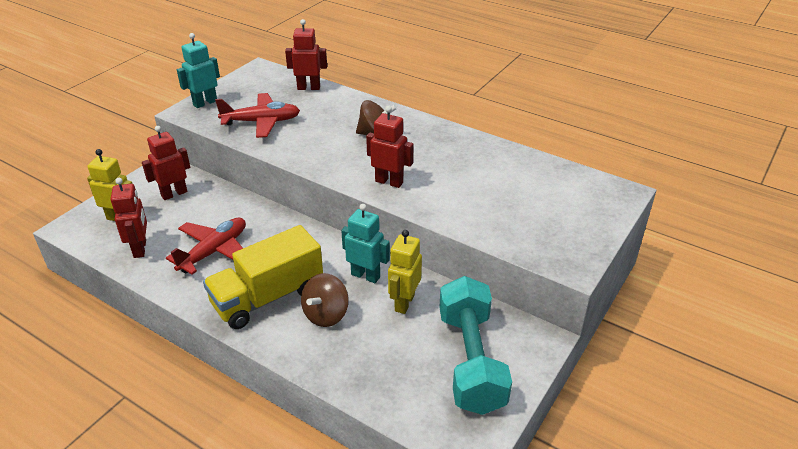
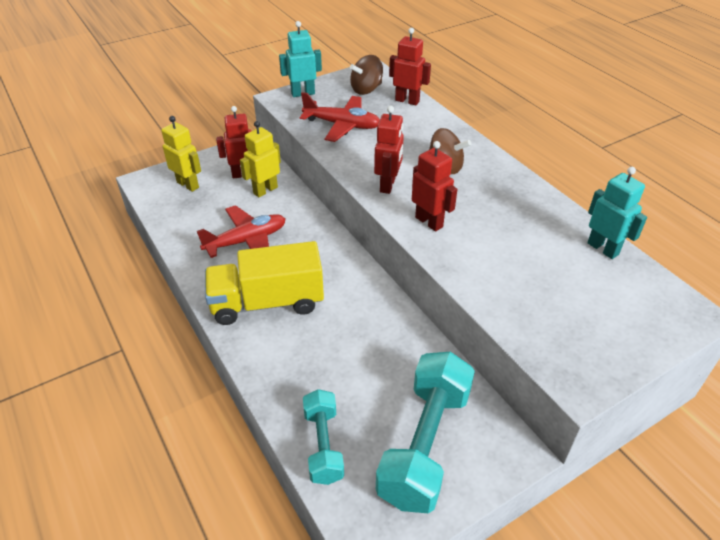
camera: 25 degrees right, 5 degrees up
(140, 248) = (188, 218): red robot -> red robot (388, 185)
(326, 314) = (309, 339): brown spinning top -> brown spinning top (366, 89)
(366, 275) = (369, 312): turquoise robot -> turquoise robot (603, 248)
(389, 392) = (323, 445): none -> turquoise dumbbell
(404, 303) = (391, 354): yellow robot -> yellow robot (265, 190)

